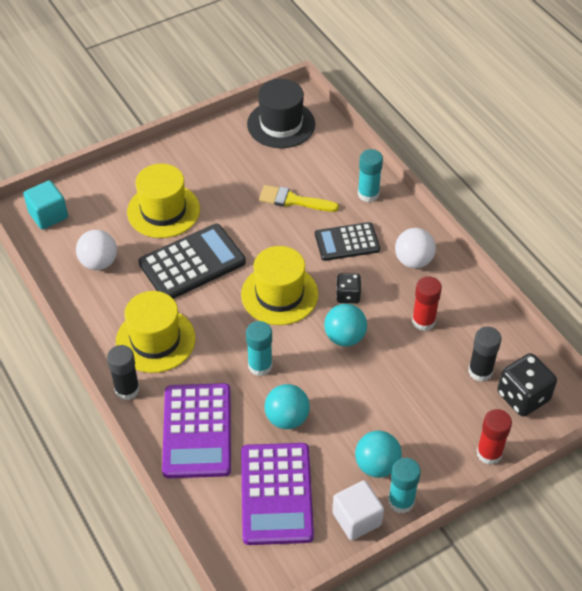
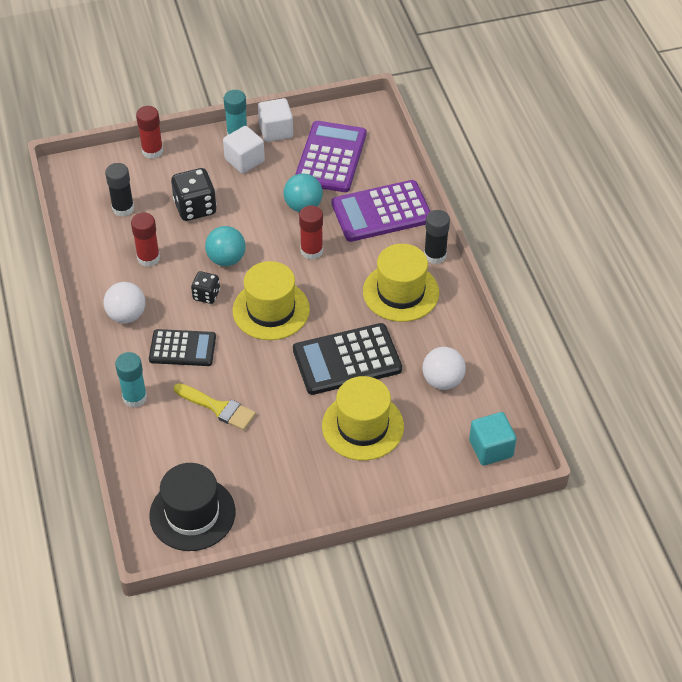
camera: 165 degrees left, 0 degrees up
(197, 431) = (381, 212): purple calculator -> purple calculator turned 120 degrees counterclockwise
(260, 366) = (311, 251): turquoise glue stick -> red glue stick
(377, 465) = (244, 160): turquoise ball -> white cube
(523, 397) = (100, 183): black dice -> black dice (195, 208)

